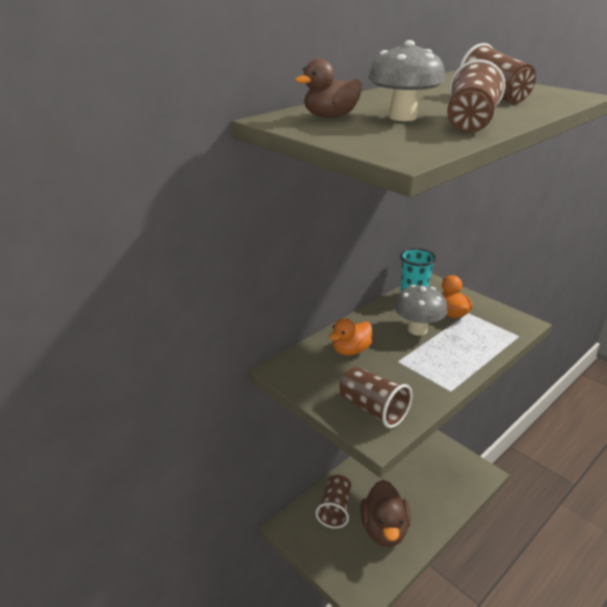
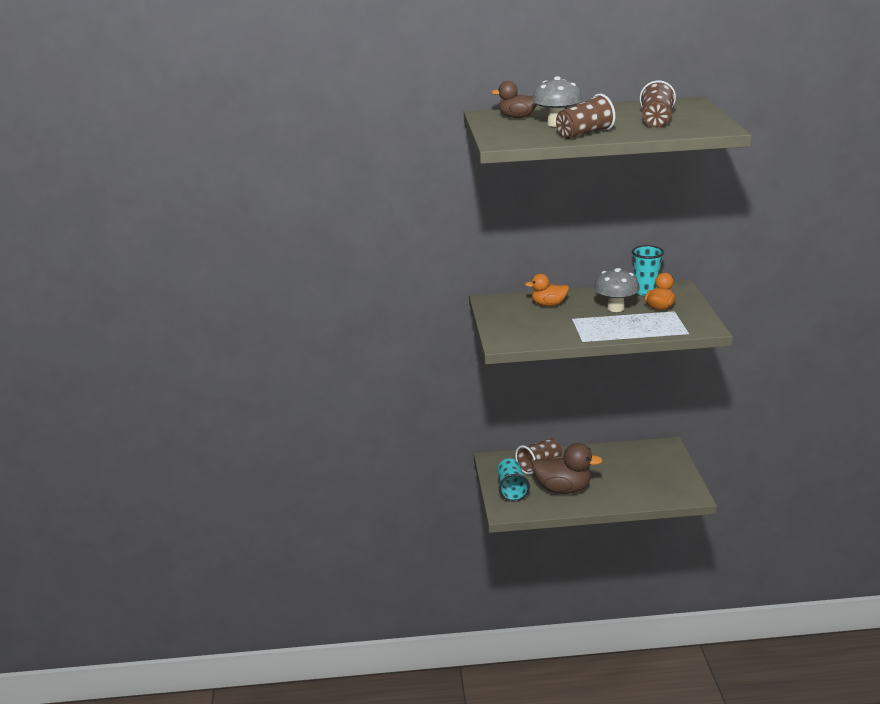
camera: 40 degrees right, 5 degrees down
(340, 559) = (511, 489): none -> turquoise cup
(373, 409) = (517, 332): brown cup -> none
(384, 529) = (563, 489): brown duck -> brown duck turned 120 degrees counterclockwise

